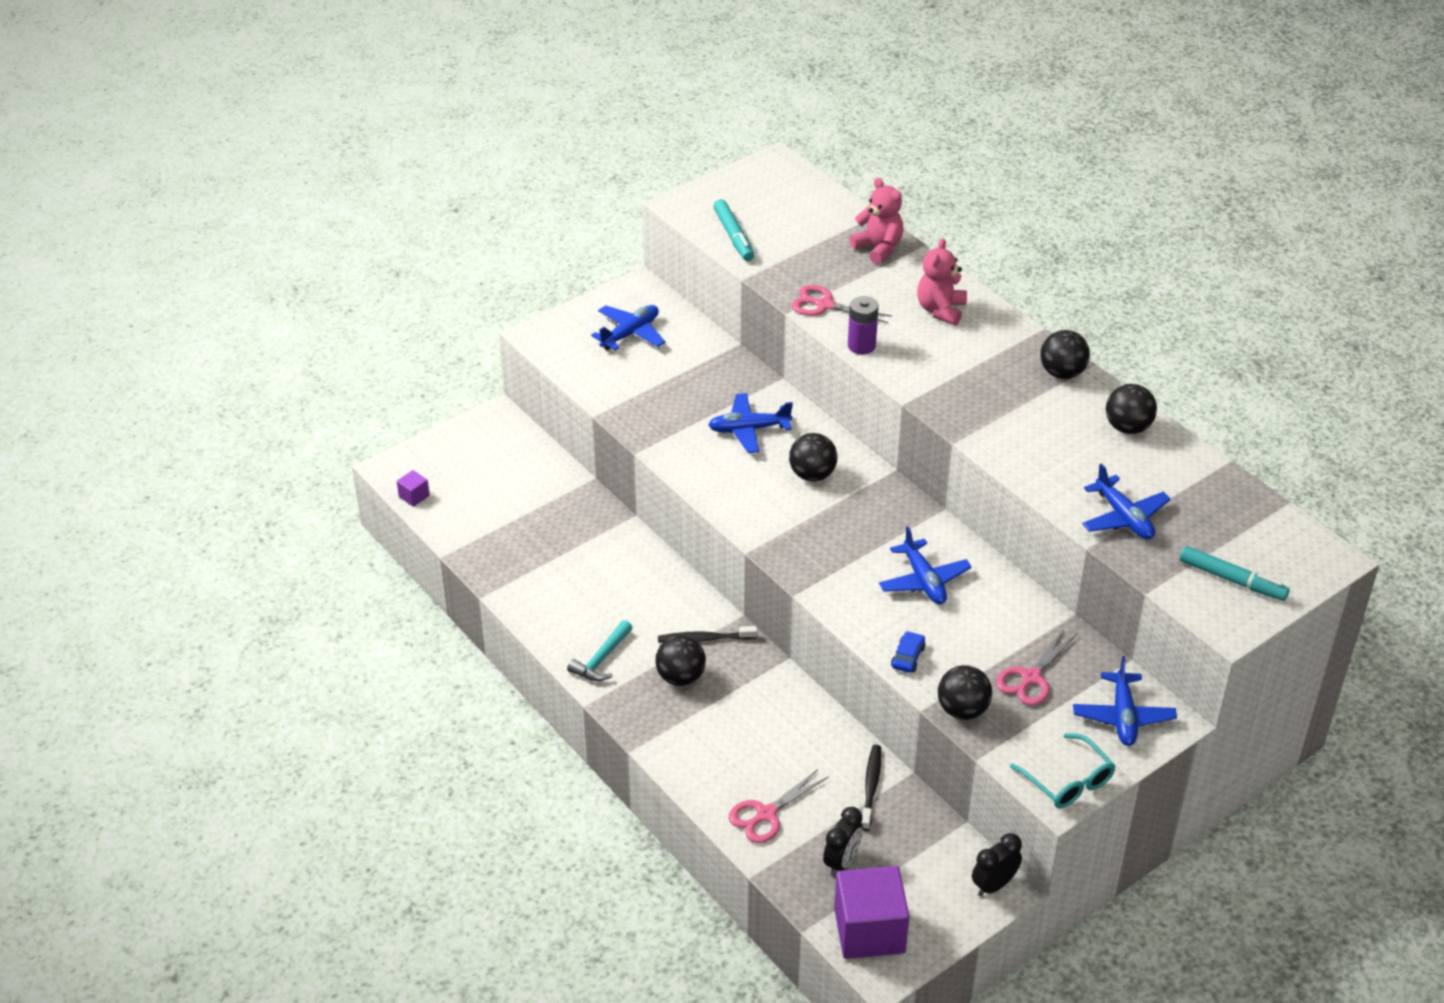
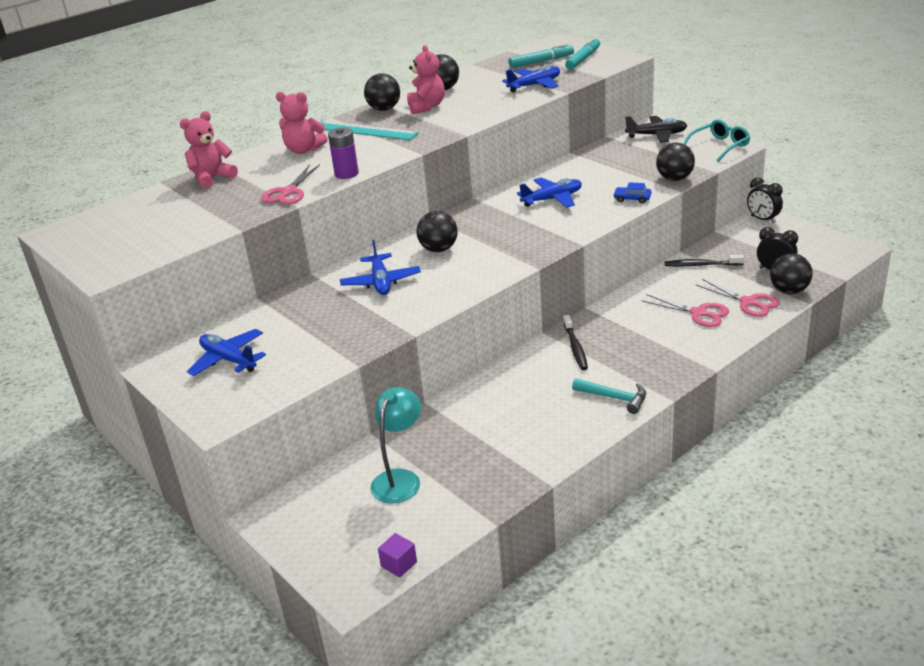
camera: 90 degrees left, 10 degrees down
(521, 497) = (400, 479): none -> turquoise lamp
(680, 677) = (622, 354): black ball -> black ball (789, 291)
(733, 236) = (170, 241): turquoise marker -> turquoise marker (541, 62)
(869, 930) = (827, 256): purple cube -> none
(990, 357) = (365, 131): none -> turquoise ruler
(1031, 678) = (635, 161): pink scissors -> pink scissors (698, 313)
(1061, 411) = (426, 107): none -> pink teddy bear
(1123, 716) = (656, 135): blue plane -> black plane

